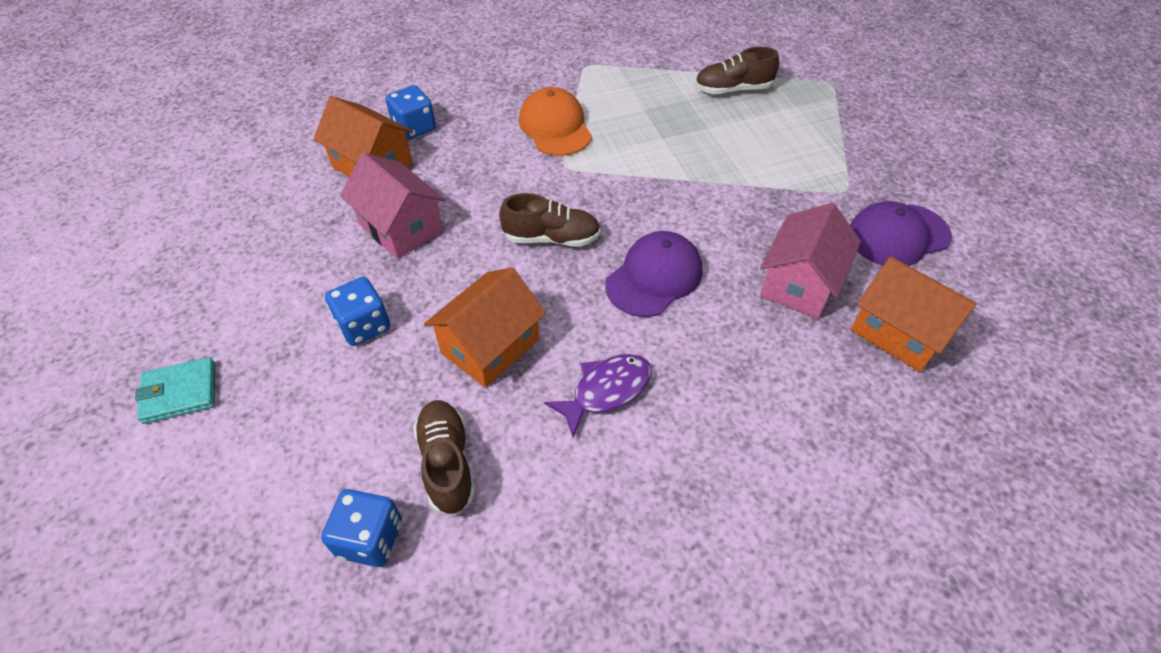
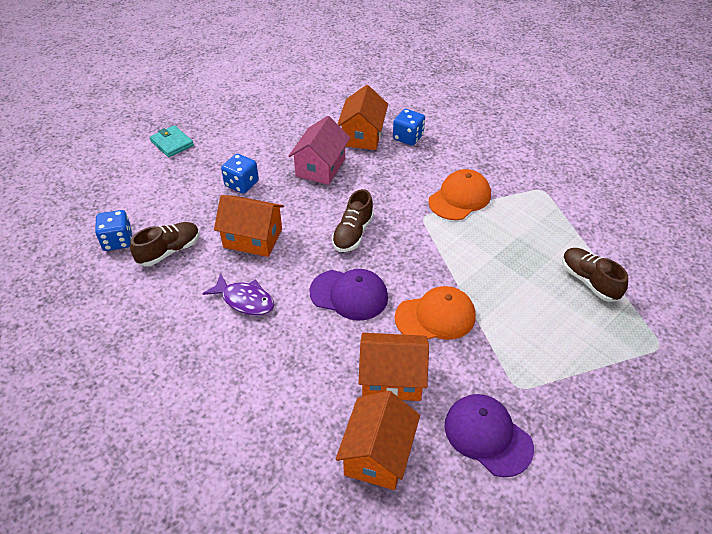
camera: 65 degrees right, 5 degrees down
(551, 238) = (353, 233): brown shoe -> brown shoe turned 45 degrees clockwise
(726, 215) = (435, 317): none -> orange cap
(799, 283) = (392, 378): pink house -> orange house

